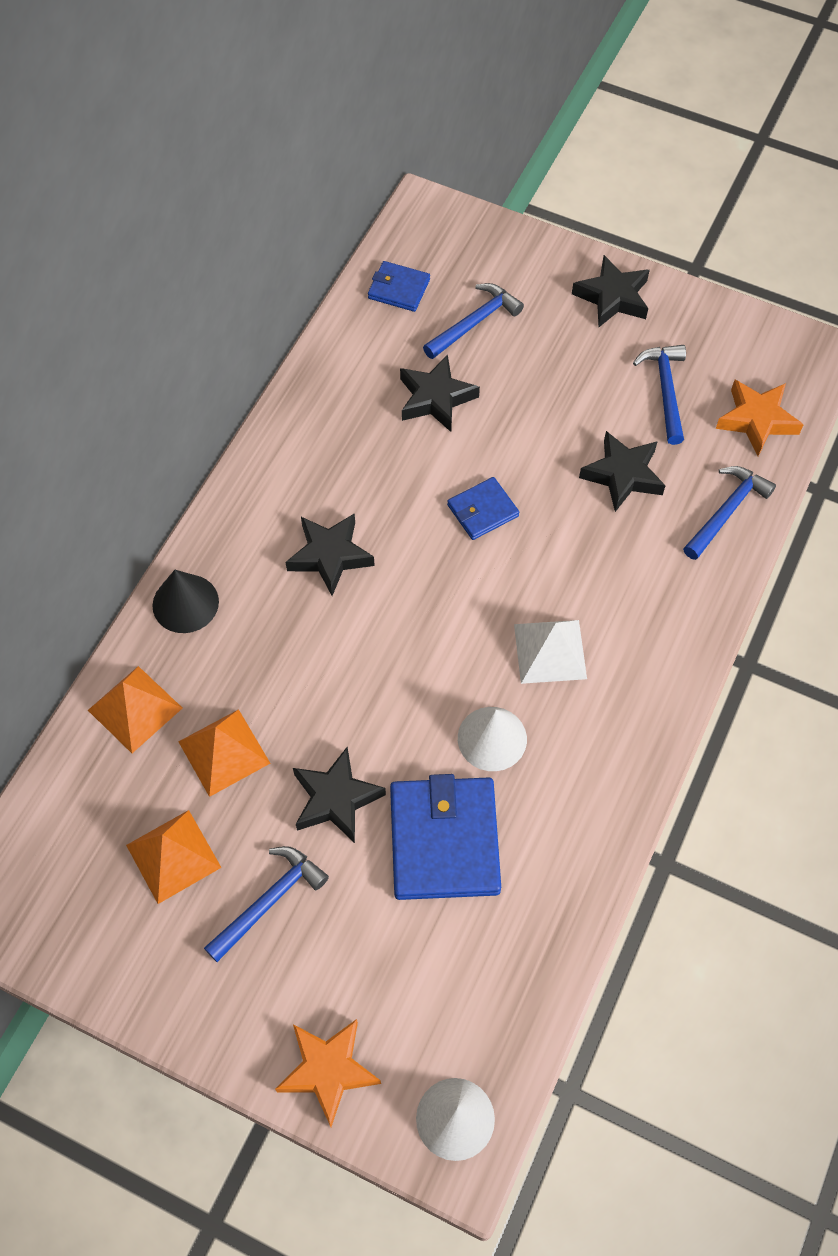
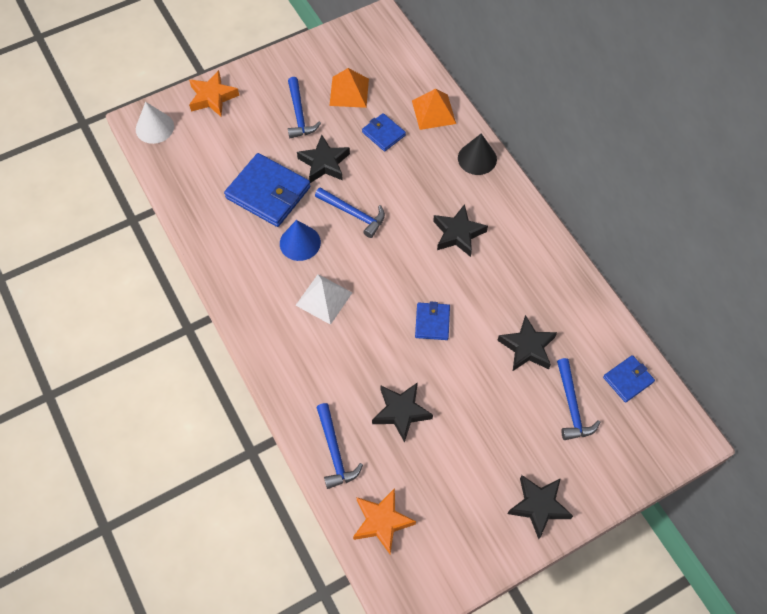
camera: 125 degrees right, 0 degrees up
(224, 752) = (383, 134): orange pyramid -> blue wallet
(492, 738) = (300, 242): white cone -> blue cone
(665, 390) = (443, 483): blue hammer -> blue hammer (353, 214)

